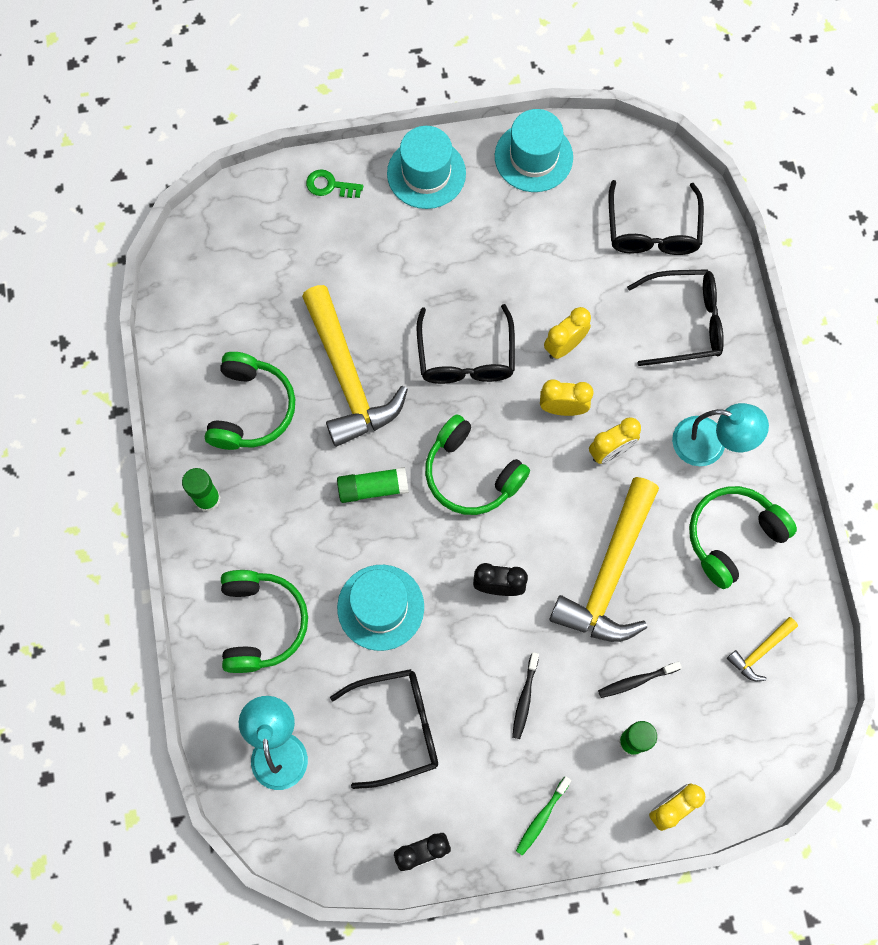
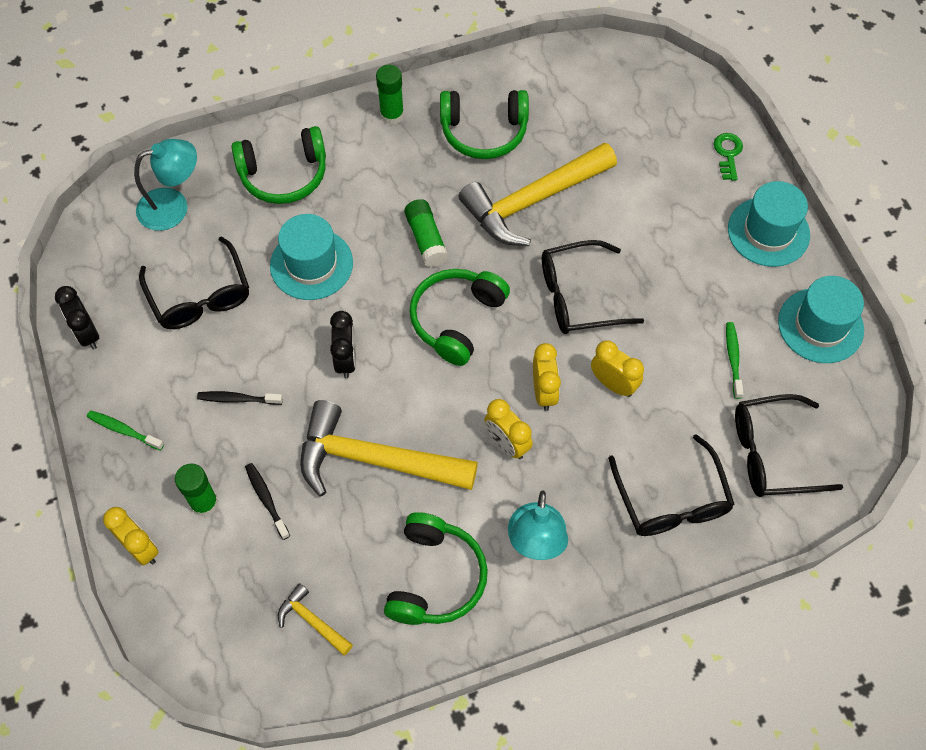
camera: 80 degrees right, 10 degrees down
(555, 238) = (733, 358): none -> green toothbrush
(732, 536) = (435, 578): green headphones -> green headphones turned 60 degrees clockwise

